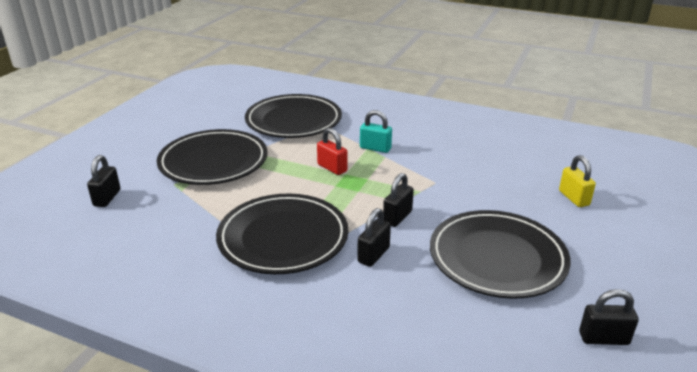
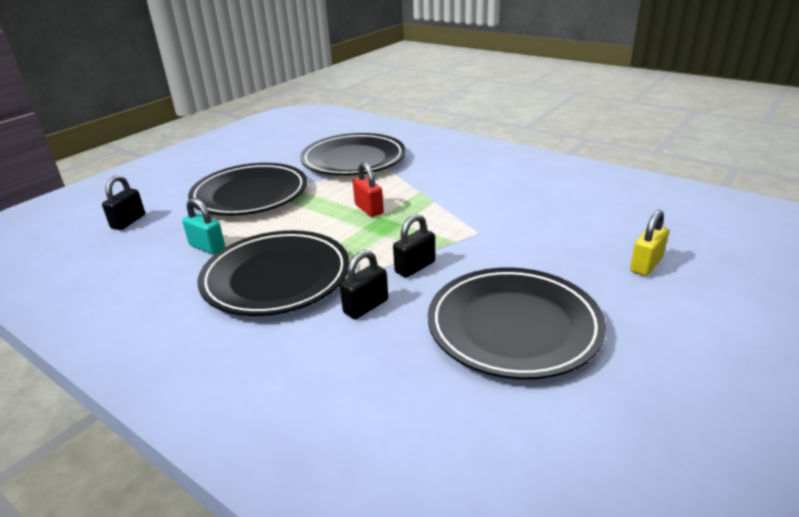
camera: 15 degrees right, 0 degrees up
(375, 148) = (427, 192): turquoise padlock -> turquoise padlock (207, 247)
(573, 198) = (646, 265): yellow padlock -> yellow padlock turned 45 degrees clockwise
(603, 338) = (615, 448): black padlock -> none

